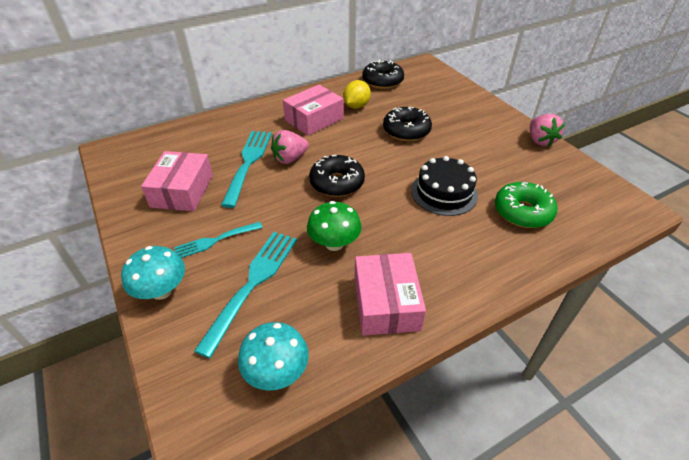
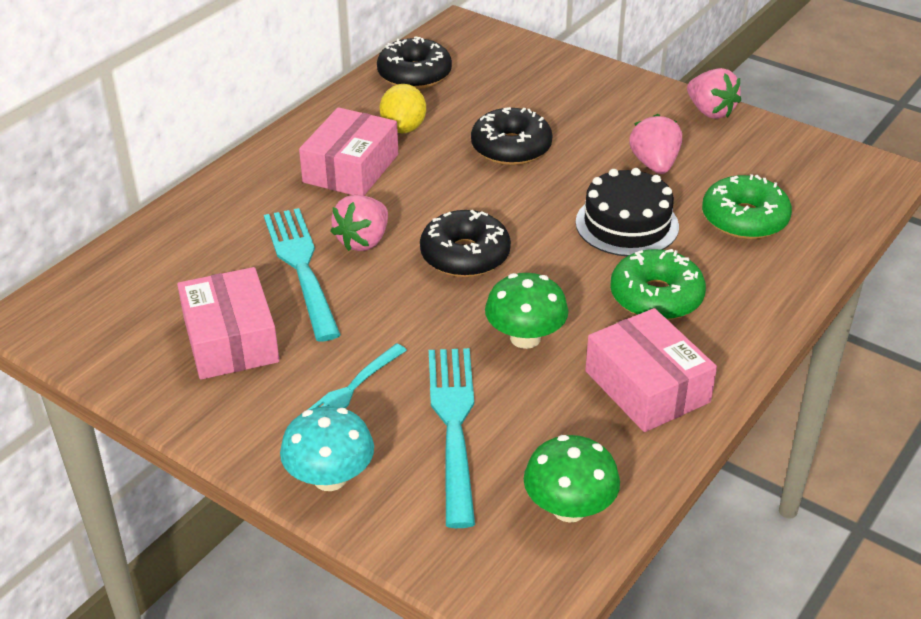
camera: 25 degrees left, 5 degrees down
(276, 371) = (569, 508): turquoise mushroom -> green mushroom
(432, 244) = (656, 297): none -> green donut
(485, 162) = (654, 164): none -> pink strawberry

